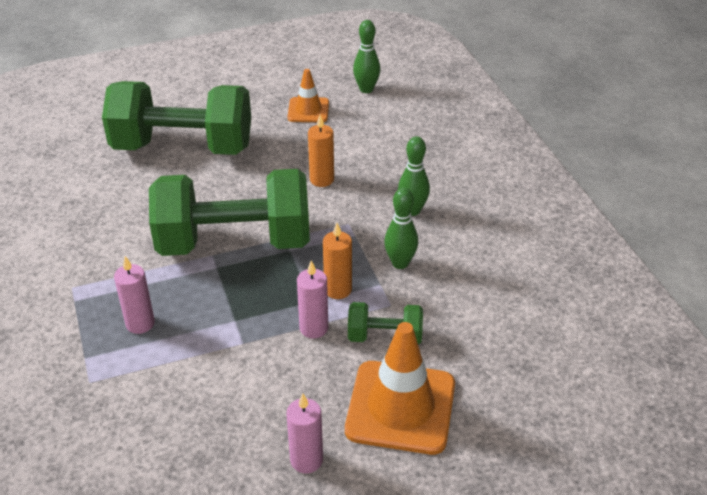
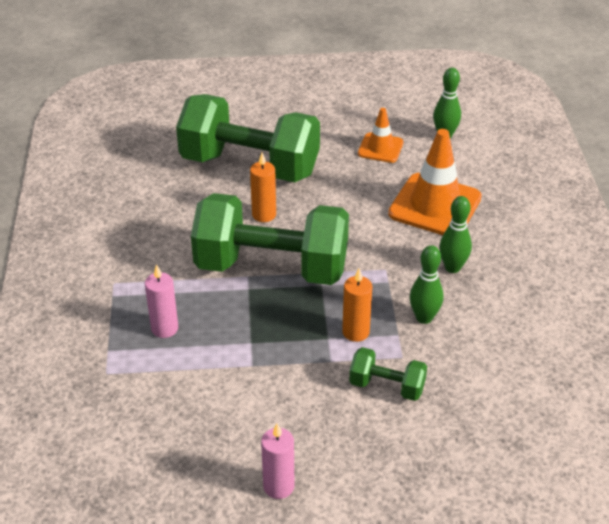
camera: 15 degrees right, 0 degrees up
(314, 328) = (322, 364): pink candle -> none
(322, 179) = (372, 220): orange candle -> orange candle (264, 215)
(400, 407) = (381, 457): orange traffic cone -> orange traffic cone (435, 205)

